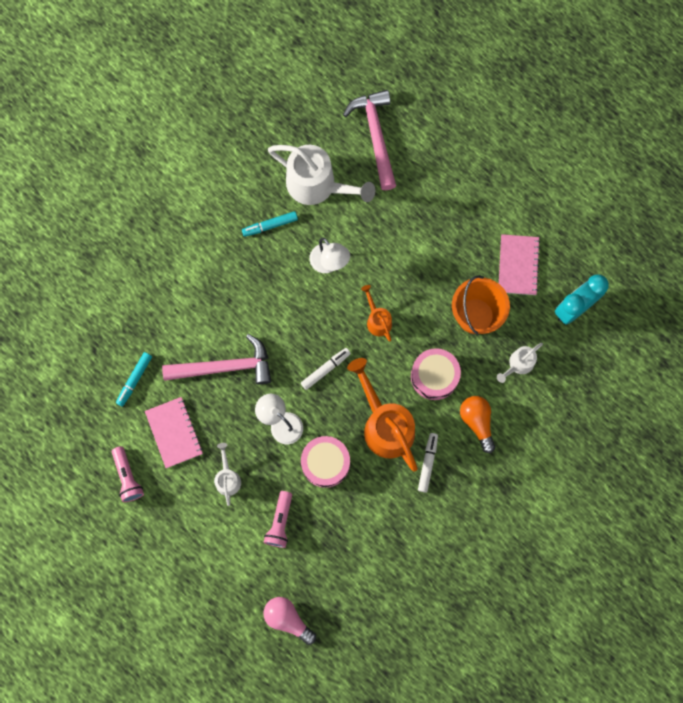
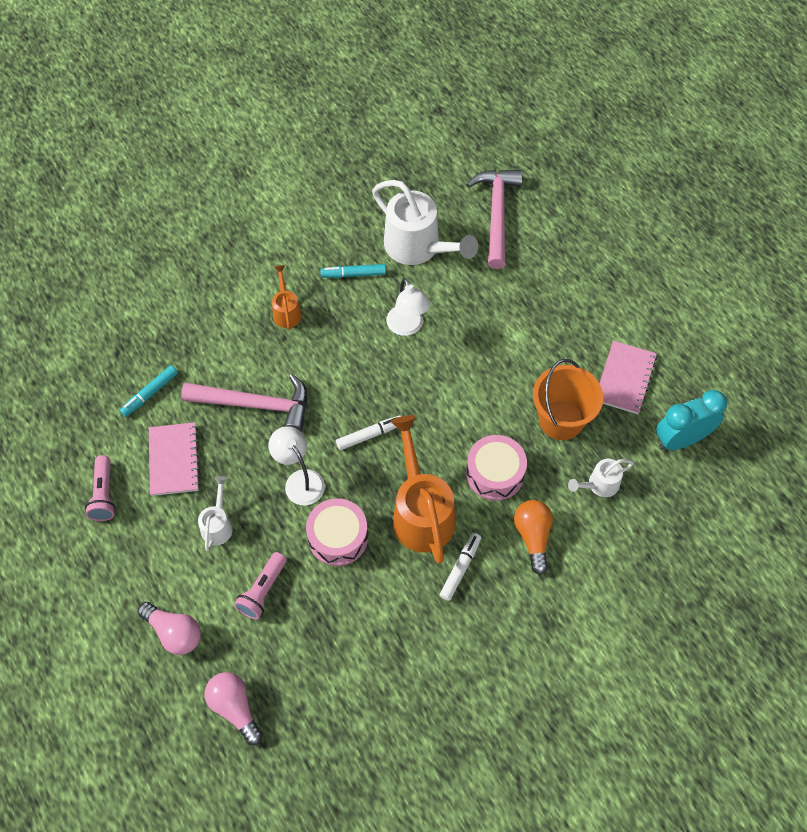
camera: 15 degrees right, 15 degrees down
(222, 574) = (174, 632): none -> pink light bulb
(377, 319) = (445, 397): orange watering can -> orange watering can (286, 311)

